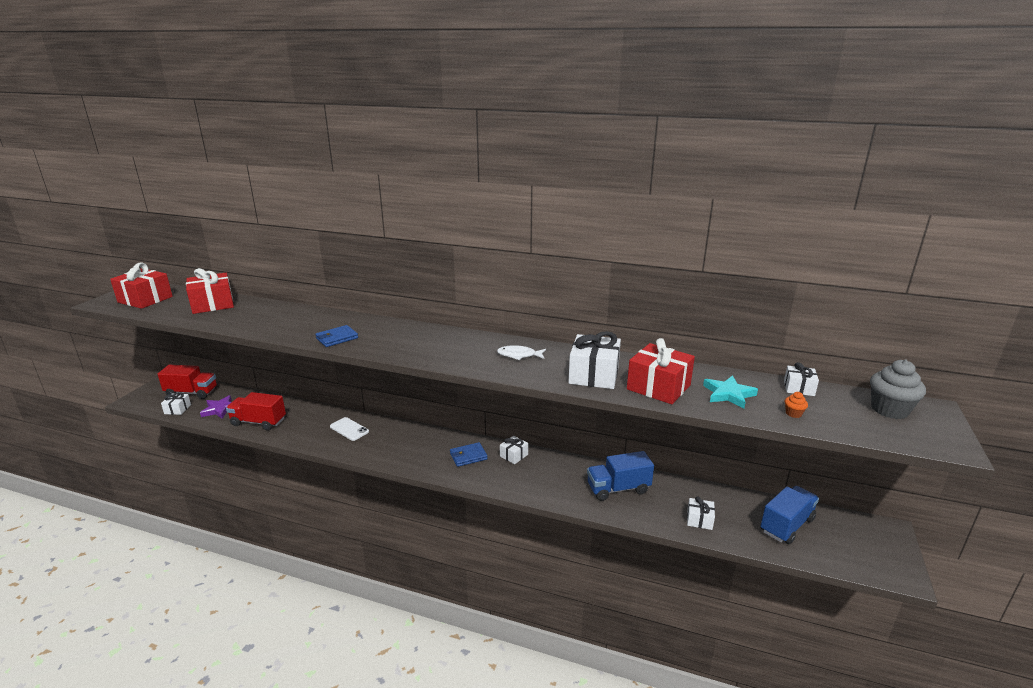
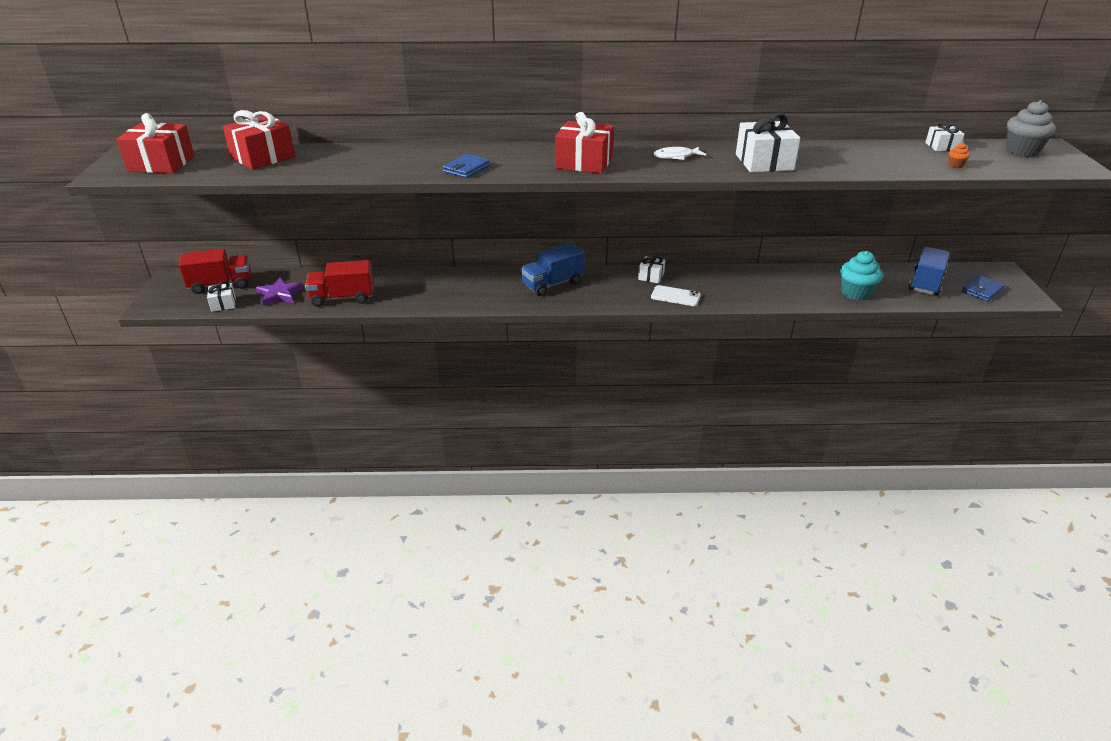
camera: 20 degrees left, 10 degrees up
(349, 429) = (456, 285): white phone -> white phone (675, 296)
(468, 456) = (607, 285): blue wallet -> blue wallet (982, 291)
(618, 489) = (769, 284): blue truck -> blue truck (552, 284)
(658, 387) = (830, 163): red gift -> red gift (584, 163)
(699, 520) = (855, 293): white gift -> turquoise cupcake
(728, 394) = (892, 159): turquoise star -> none

